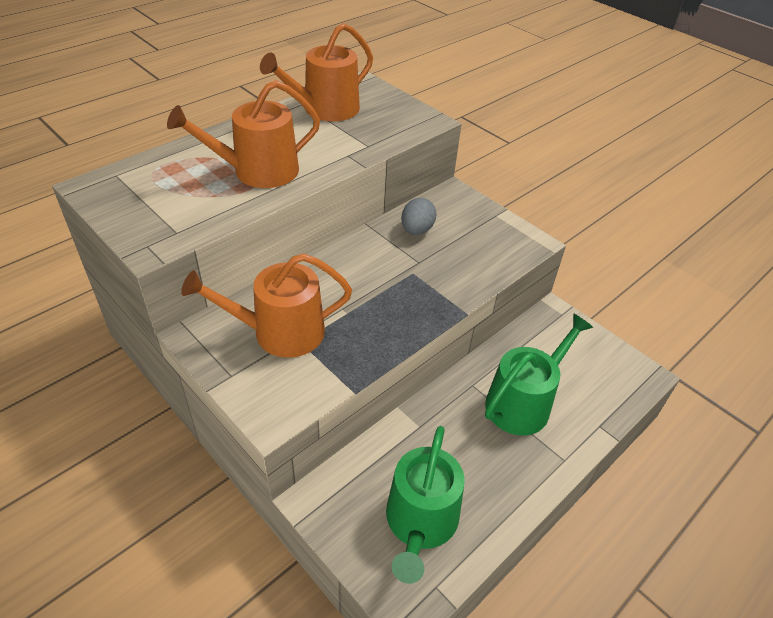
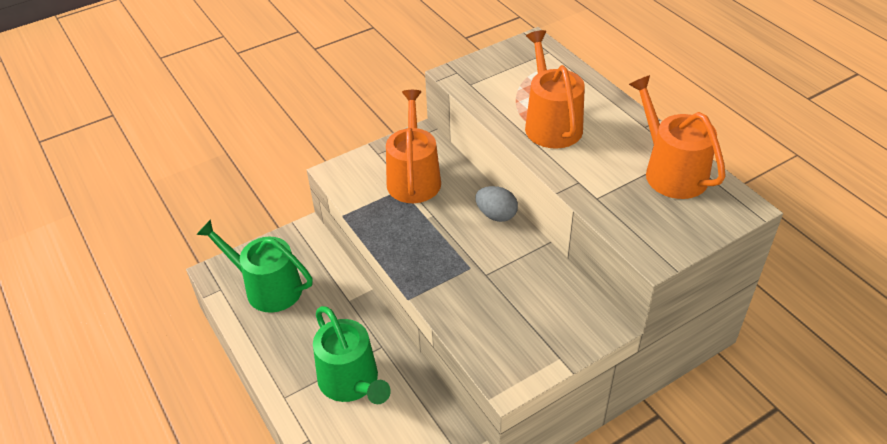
camera: 105 degrees right, 0 degrees up
(417, 230) = (536, 280): grey egg -> grey egg (496, 215)

